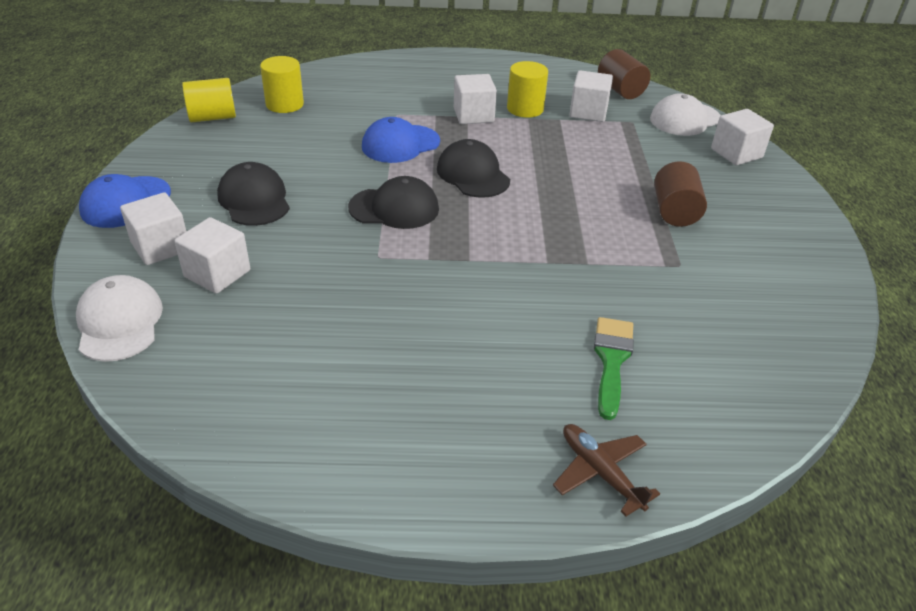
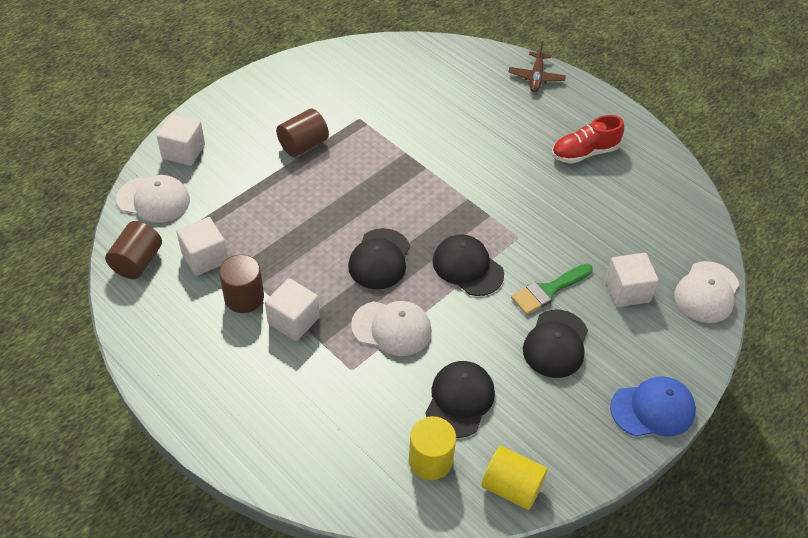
camera: 135 degrees left, 10 degrees up
(161, 247) = (650, 340): white cube -> none
(298, 135) = (459, 400): none -> black cap
(400, 144) = (392, 328): blue cap -> white cap
(407, 397) = (584, 153): none -> red shoe
(525, 109) = (244, 297): yellow cylinder -> brown cylinder
(611, 360) = (469, 106): green brush -> green brush (548, 290)

